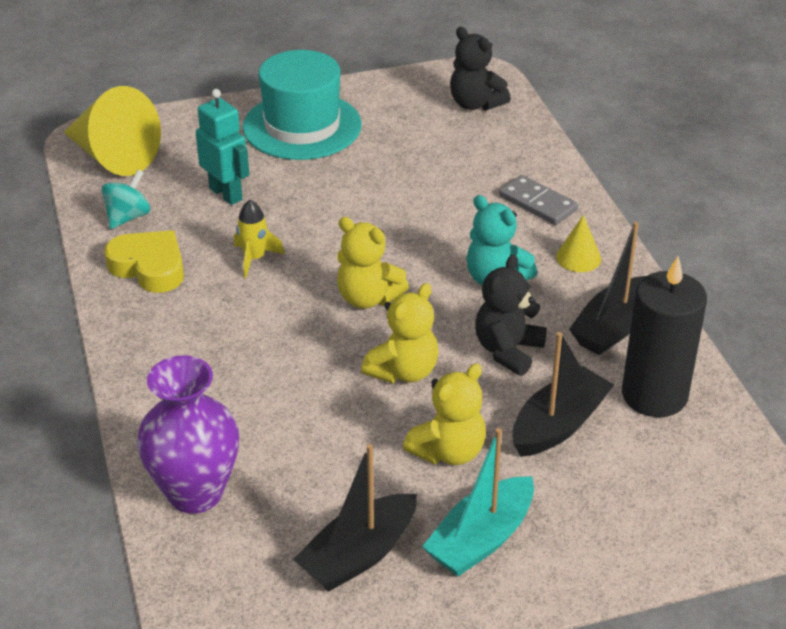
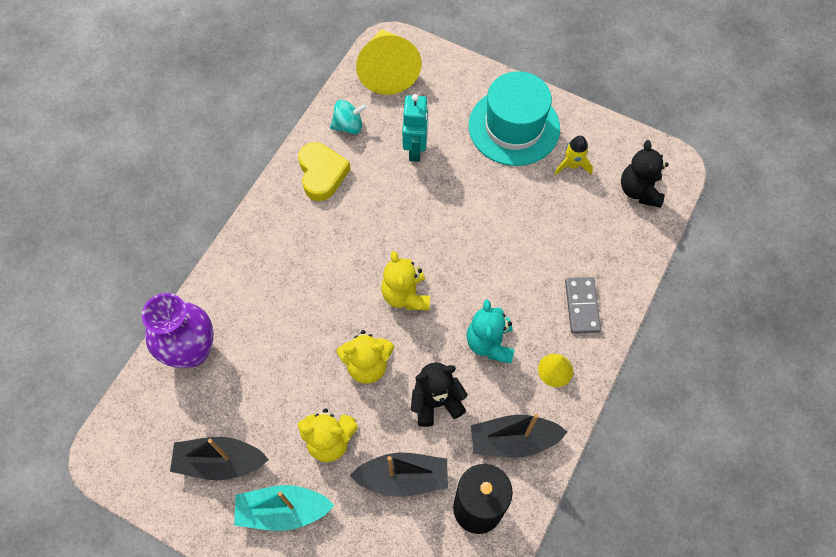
camera: 45 degrees right, 25 degrees up
(254, 258) = (379, 213): yellow rocket -> yellow rocket (572, 165)

